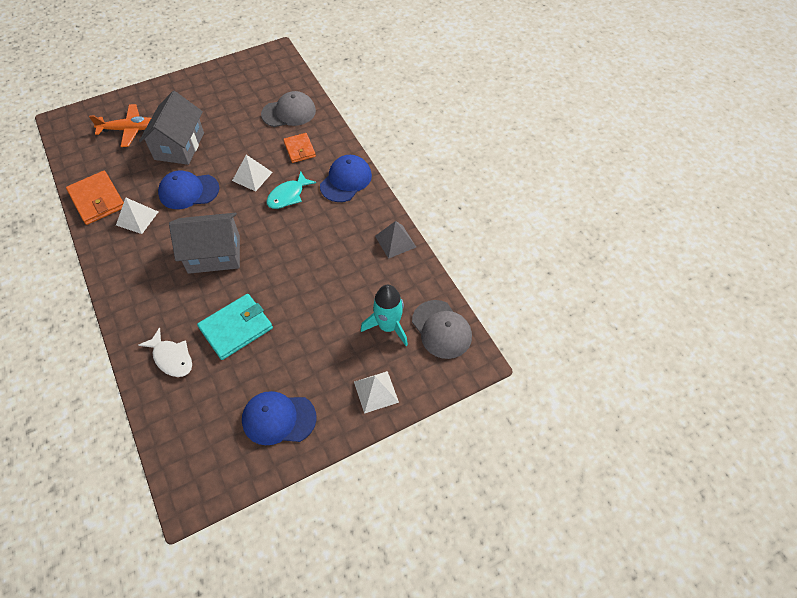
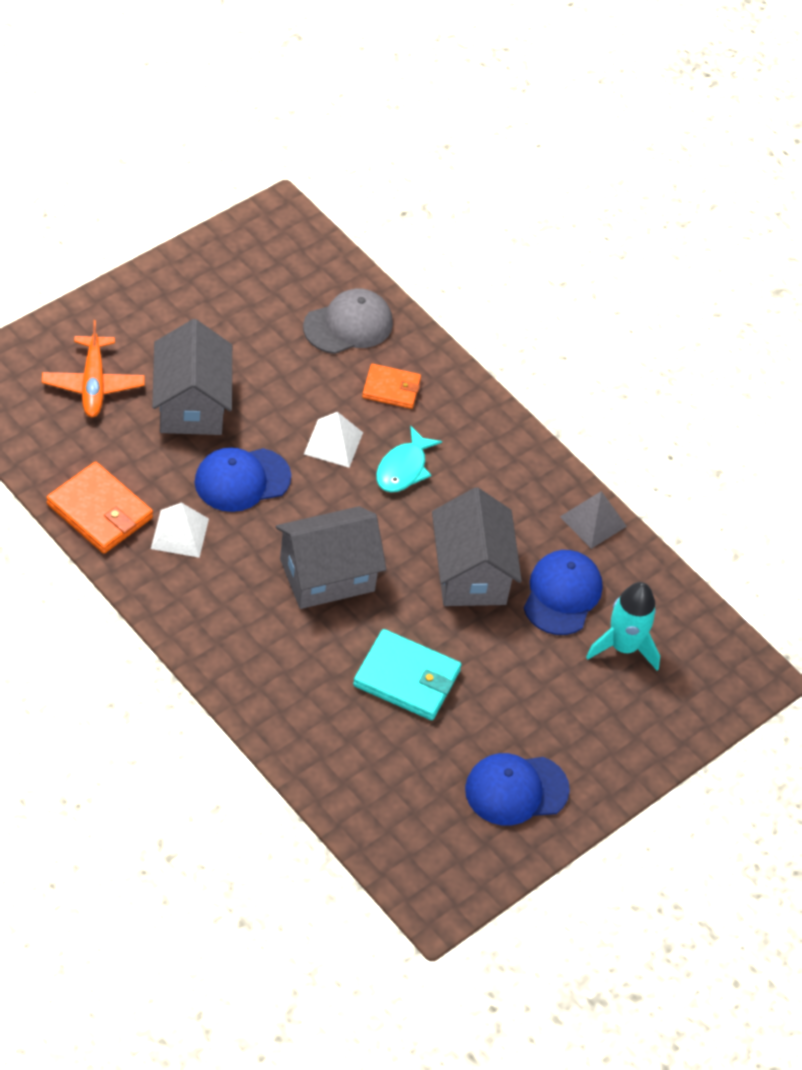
camera: 20 degrees left, 5 degrees down
(130, 130) = (93, 384): orange plane -> orange plane turned 105 degrees clockwise
(171, 358) = (331, 732): white fish -> none
(236, 328) = (407, 678): turquoise wallet -> turquoise wallet turned 75 degrees clockwise
(299, 149) = (391, 388): orange wallet -> orange wallet turned 45 degrees counterclockwise
(304, 264) = (470, 573): none -> grey house
(346, 180) = (484, 433): blue cap -> blue cap (562, 594)
(376, 391) = (635, 736): white pyramid -> none
(441, 329) = (699, 641): grey cap -> none

